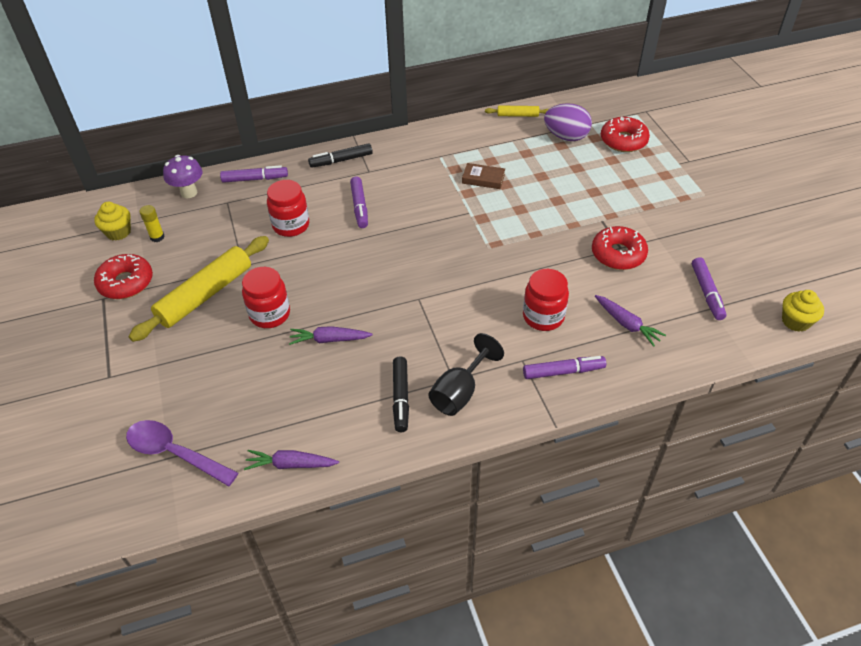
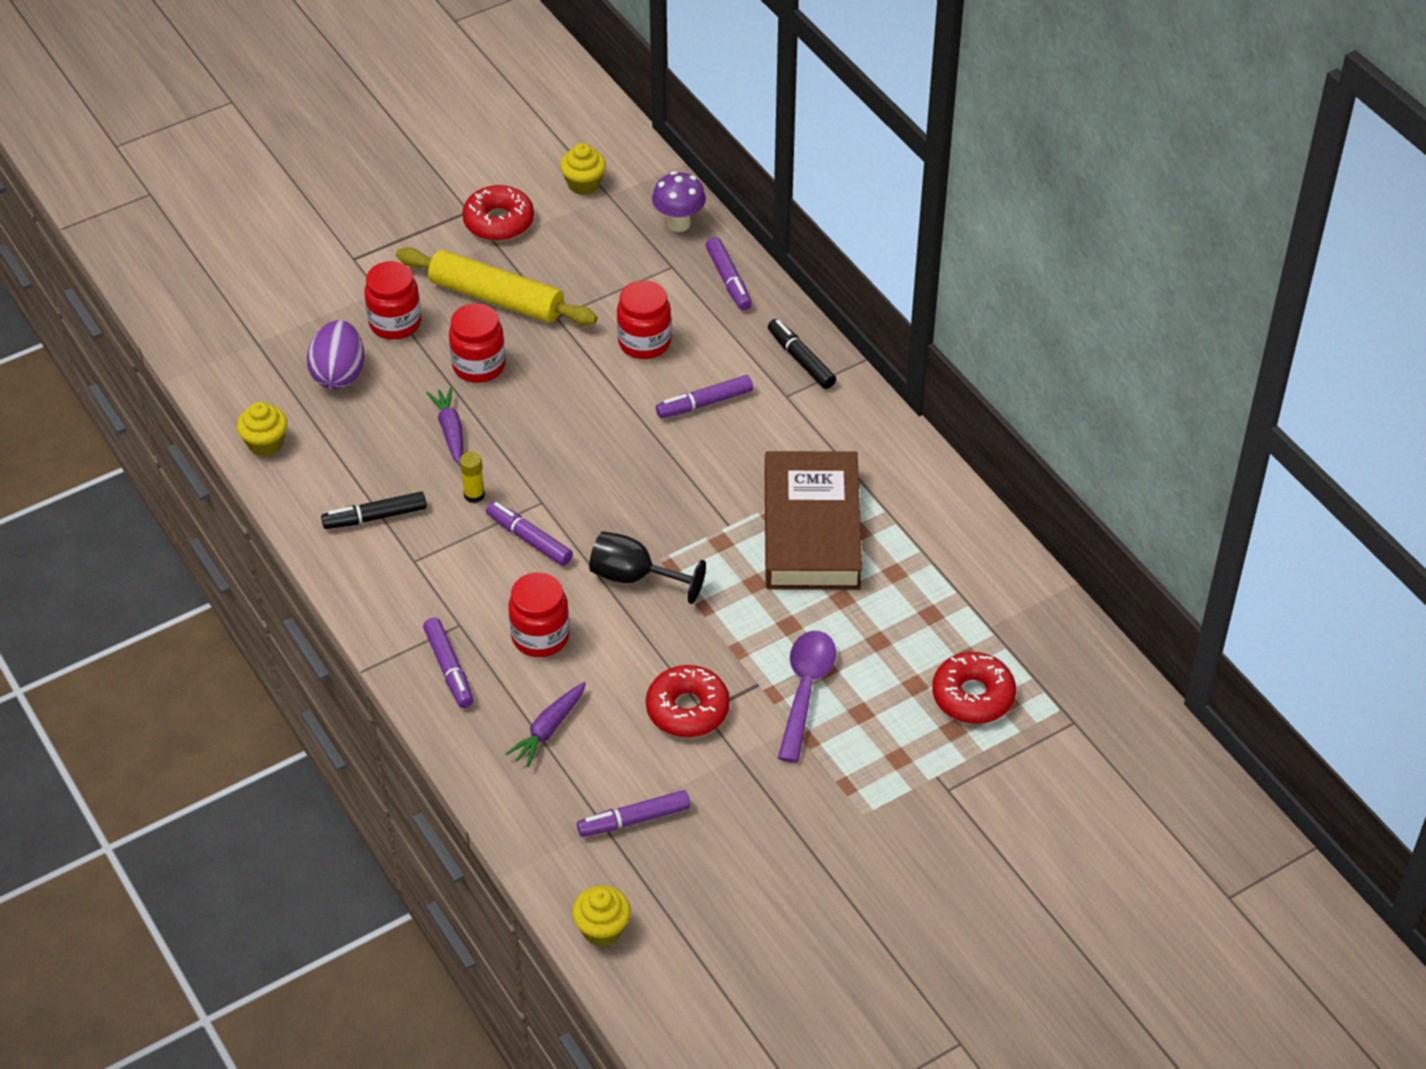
camera: 75 degrees right, 0 degrees up
(157, 237) = (585, 222): yellow glue stick -> yellow glue stick (474, 495)
(174, 453) = (263, 345): purple spoon -> purple spoon (805, 690)
(198, 358) = (395, 323): none -> red jar
(291, 464) = (265, 443): purple carrot -> yellow cupcake
(451, 310) = (529, 539): none -> purple marker
(460, 392) = (395, 571): black goblet -> black goblet (634, 577)
(483, 179) = (811, 529): brown book -> brown book, size x2.50
(517, 115) = (993, 548): yellow rolling pin -> none
(566, 137) = (956, 618): purple egg -> purple egg (339, 374)

